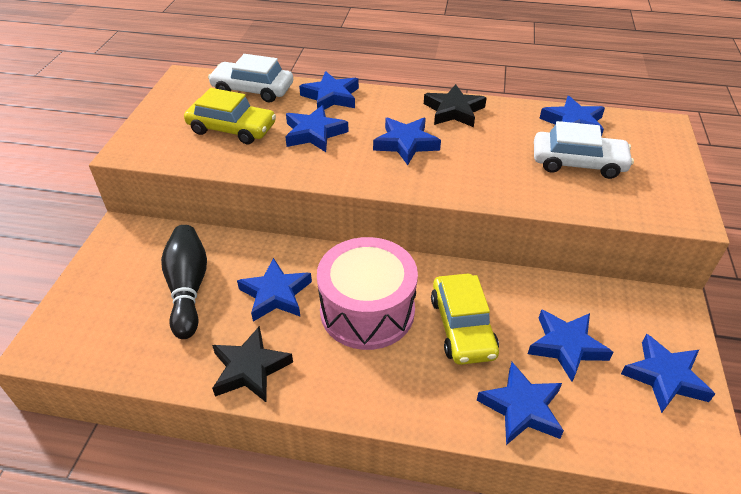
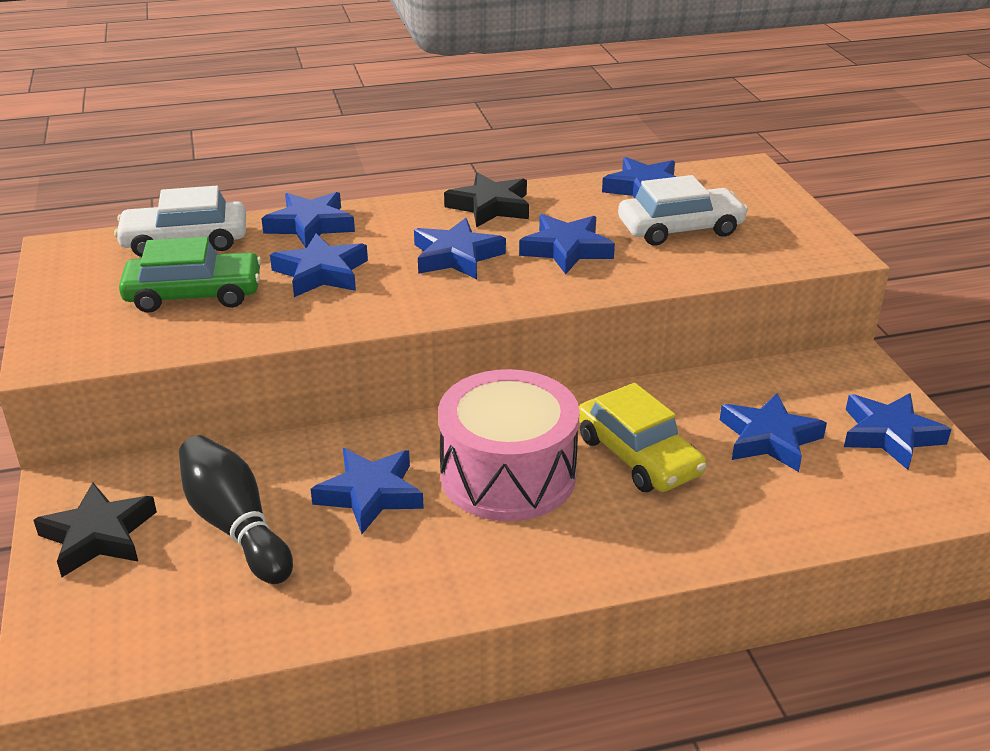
camera: 25 degrees left, 10 degrees down
(232, 129) = (194, 294): yellow car -> green car
(250, 368) = (398, 587): black star -> black star (98, 535)
(521, 408) = (761, 515): blue star -> blue star (566, 249)

